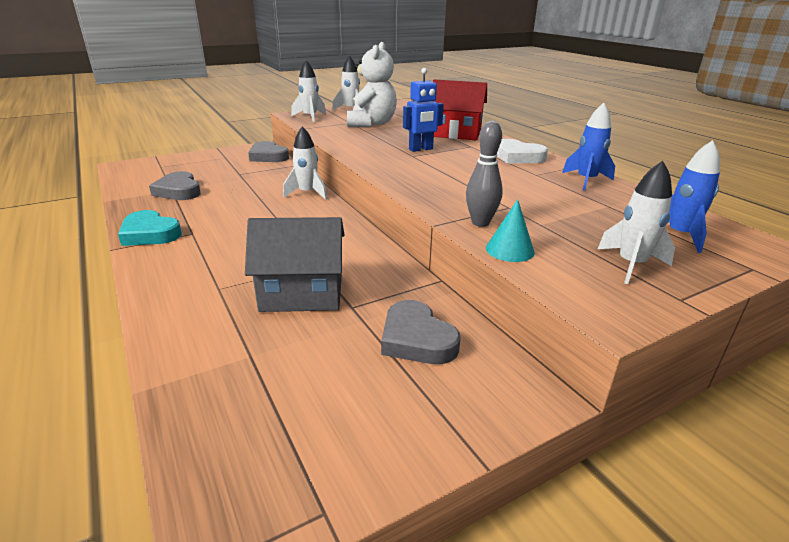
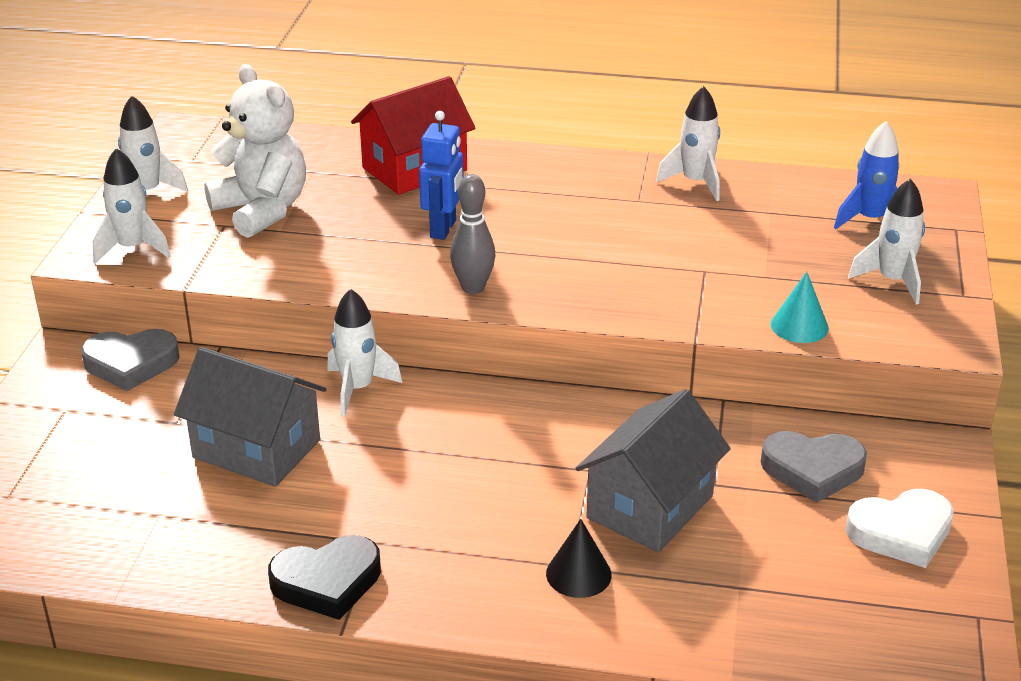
camera: 50 degrees left, 5 degrees up
(150, 234) = (327, 582): turquoise heart -> black heart
(178, 191) = (175, 509): grey heart -> none
(212, 293) = (578, 574): none -> black cone
(237, 190) = (256, 449): none -> grey house
(480, 223) = (723, 309): grey bowling pin -> grey bowling pin (473, 288)
(517, 157) = (568, 178): white heart -> white heart (901, 532)
(586, 180) = (695, 182): blue rocket -> white rocket

